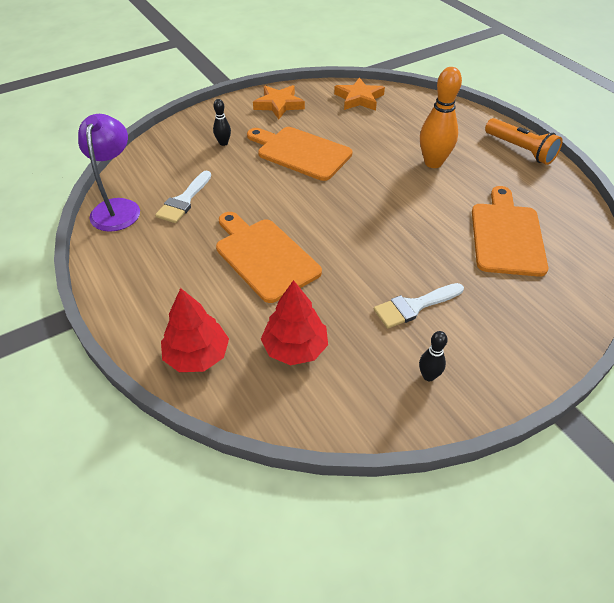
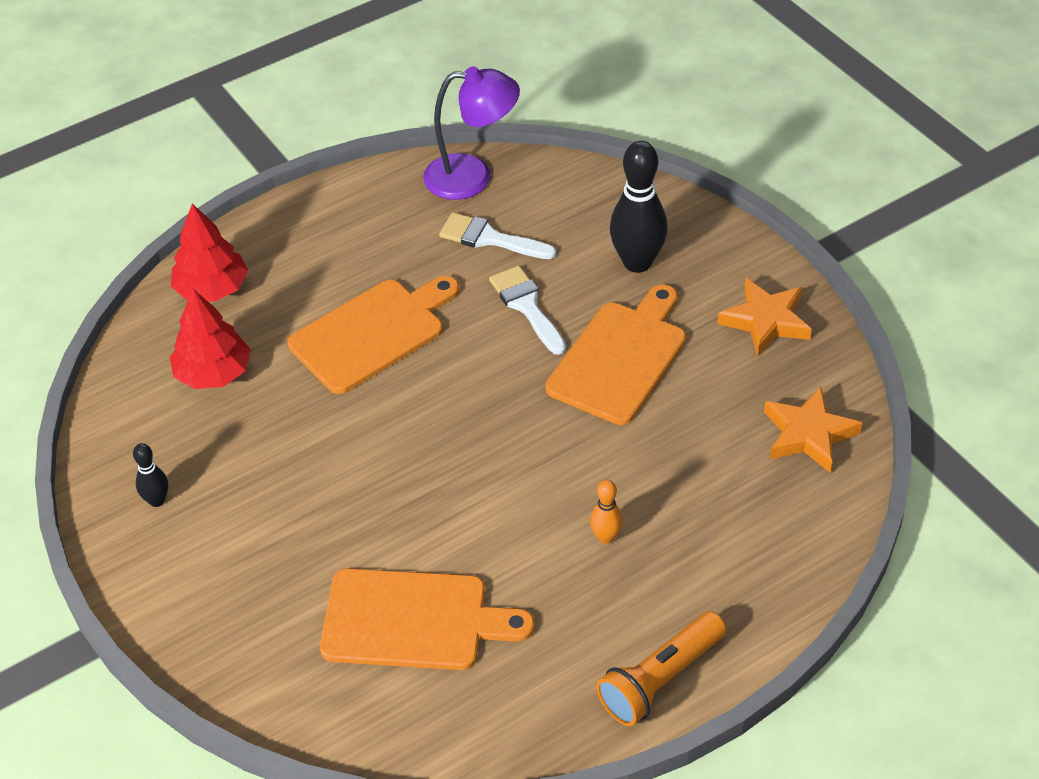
camera: 90 degrees right, 0 degrees up
(223, 143) = (637, 263): black bowling pin -> black bowling pin, size x2.00
(414, 306) = (271, 492): white brush -> white brush (526, 306)
(433, 163) = (606, 537): orange bowling pin -> orange bowling pin, size x0.50

